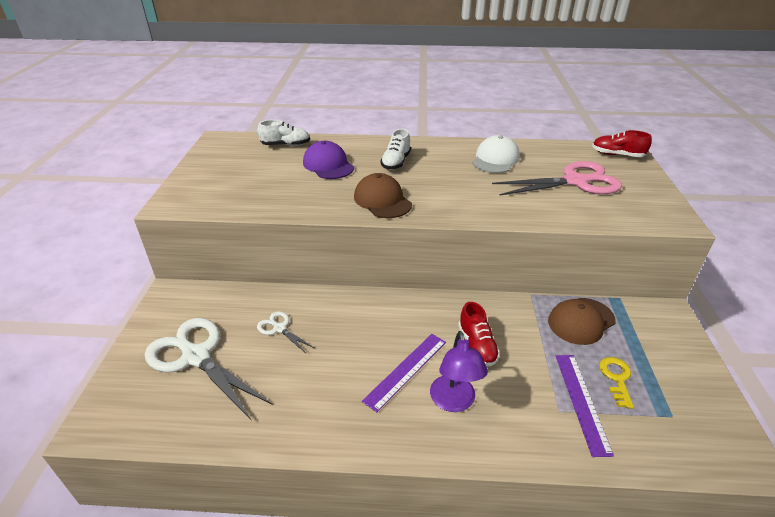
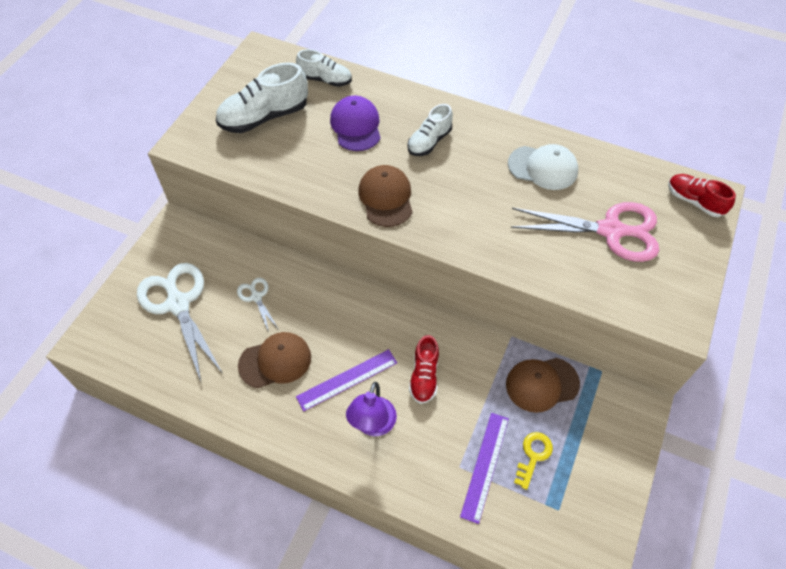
camera: 20 degrees right, 20 degrees up
(242, 174) = (264, 117): none -> white shoe
(324, 376) = (275, 361): none -> brown cap
(495, 159) = (543, 168): white cap -> white cap turned 60 degrees clockwise

